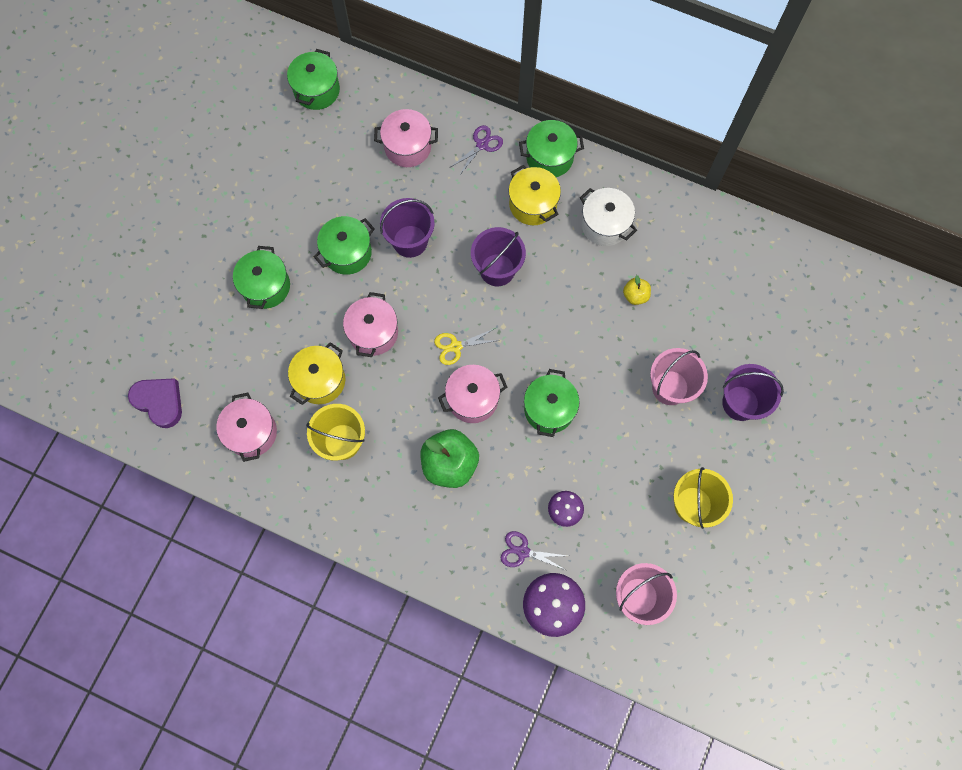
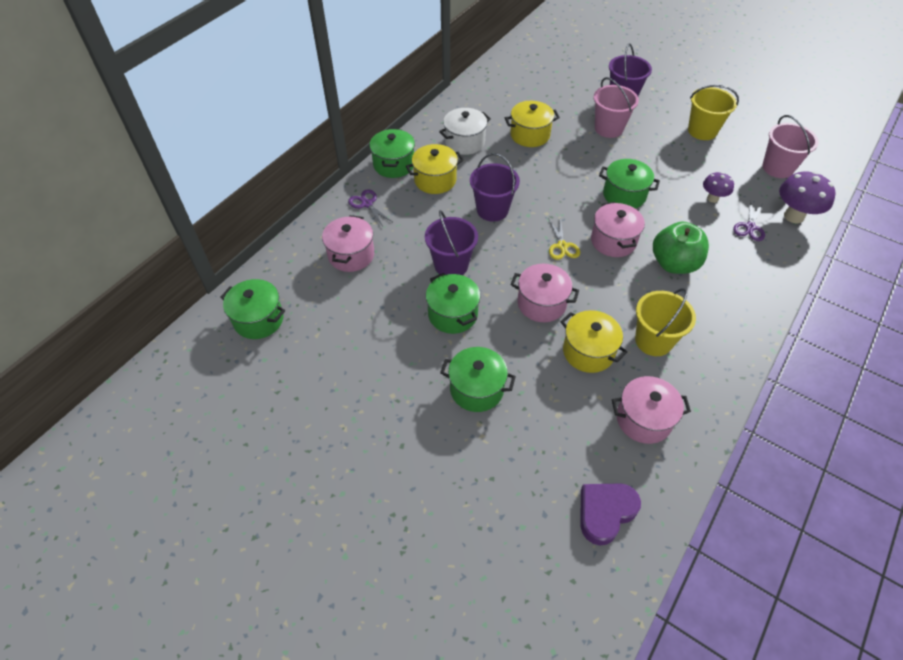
camera: 80 degrees left, 20 degrees down
(635, 295) = (530, 135): yellow apple -> yellow pot

